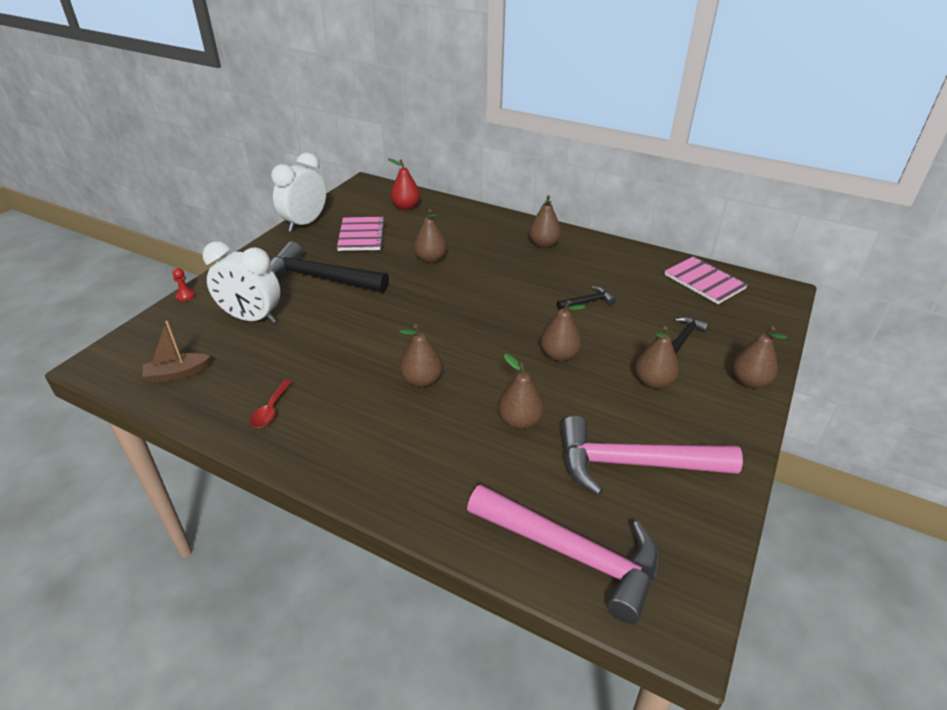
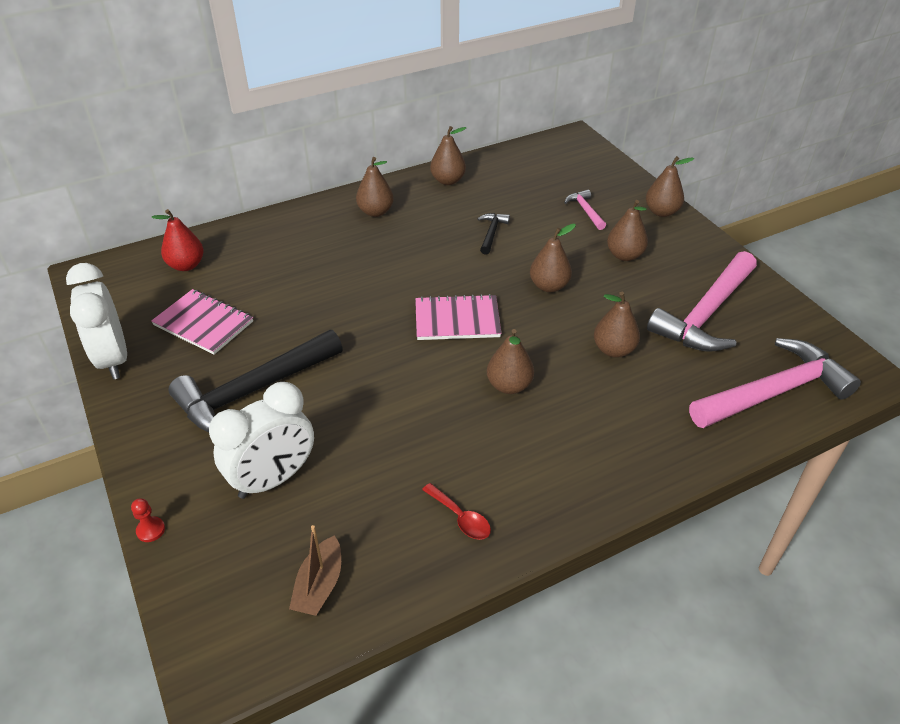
camera: 55 degrees left, 5 degrees up
(430, 259) = (314, 293): brown pear -> brown pear (448, 180)
(684, 336) = (585, 210): black hammer -> pink hammer
(704, 282) = (527, 162): pink notebook -> pink notebook (457, 320)

